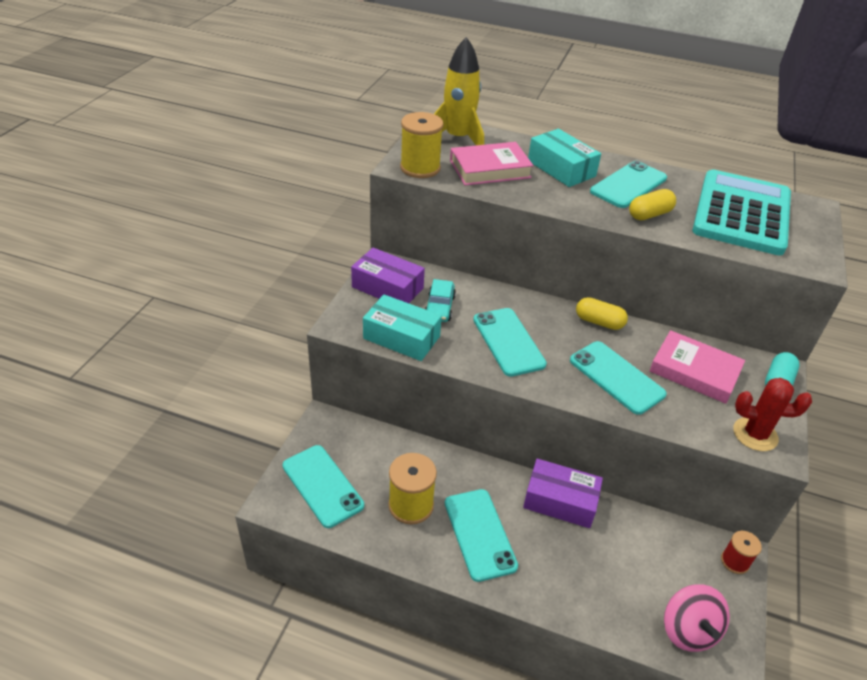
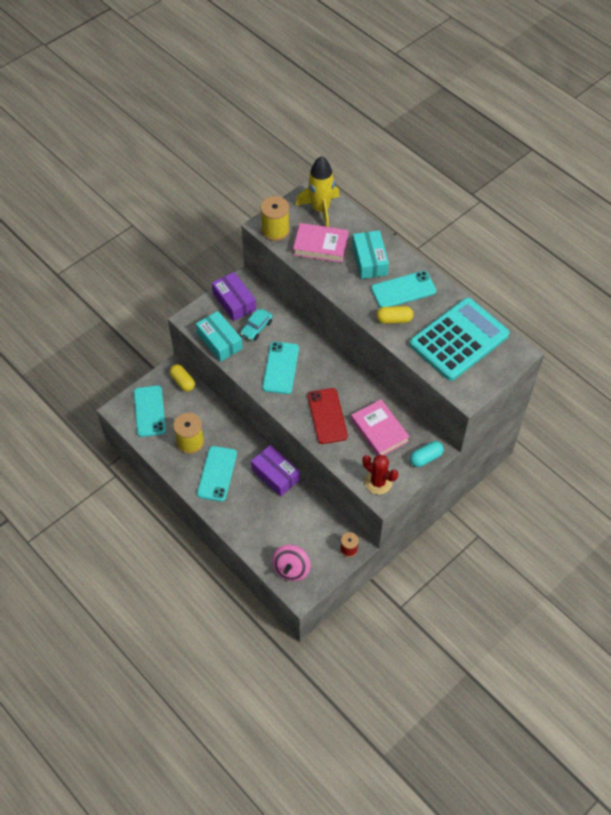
camera: 30 degrees right, 15 degrees up
(599, 322) = (348, 375): yellow capsule -> yellow capsule (182, 382)
(616, 377) = (327, 416): turquoise phone -> red phone

